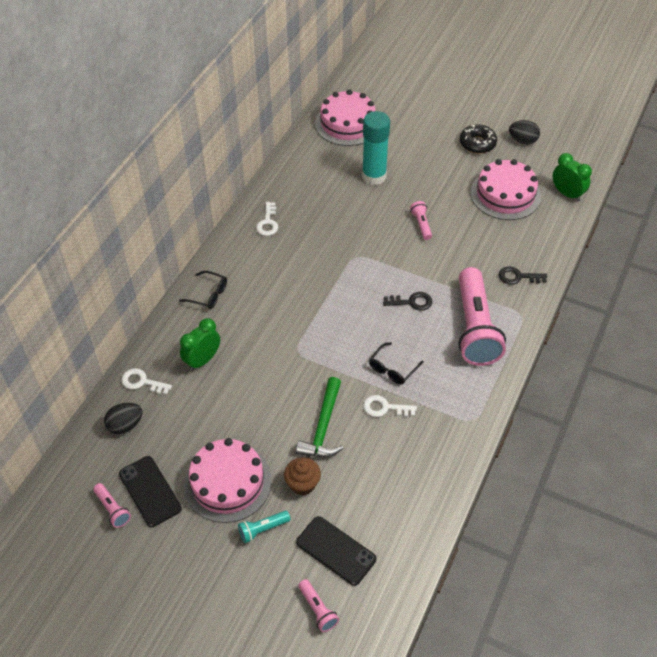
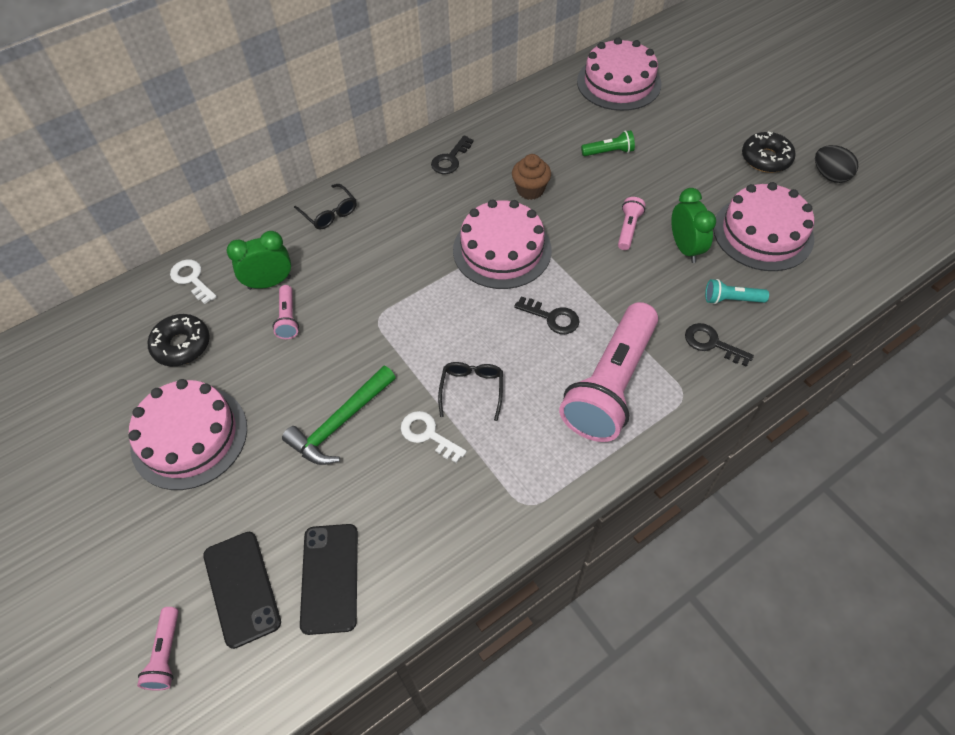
camera: 30 degrees right, 5 degrees up
(113, 509) = (56, 406): pink flashlight -> pink flashlight (288, 318)
(125, 425) = (140, 319): black egg -> none
(150, 491) = (106, 405): black phone -> black phone (330, 578)
(172, 428) = (182, 345): none -> black donut
(263, 529) = (183, 514): turquoise flashlight -> turquoise flashlight (731, 300)
(268, 223) = (450, 159): white key -> black key
(302, 484) = (266, 482): brown cupcake -> brown cupcake (530, 190)
(349, 271) = (502, 250): none -> pink cake
(374, 176) = (609, 152): turquoise glue stick -> green flashlight
(392, 369) = (472, 390): black glasses -> black glasses turned 120 degrees clockwise
(567, 194) = (850, 264): green clock -> green clock (685, 248)

